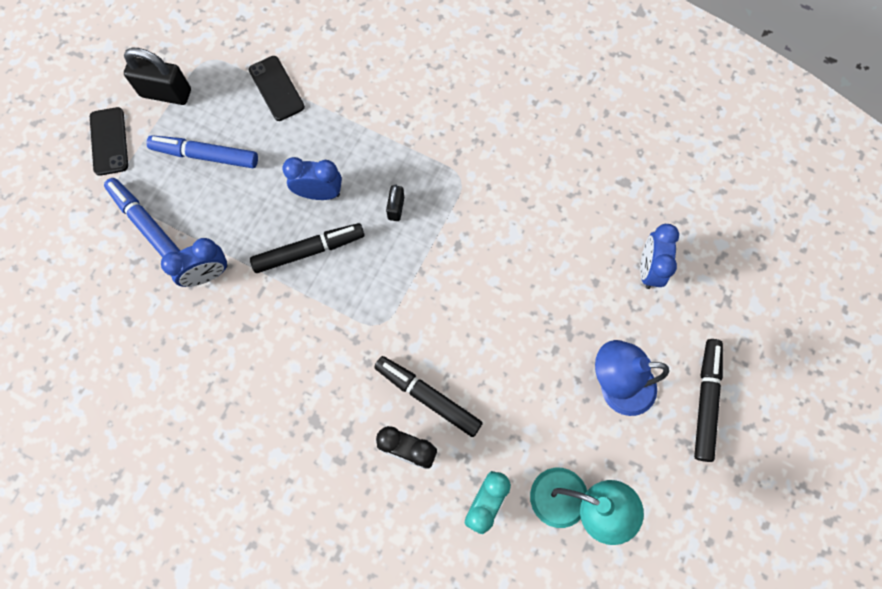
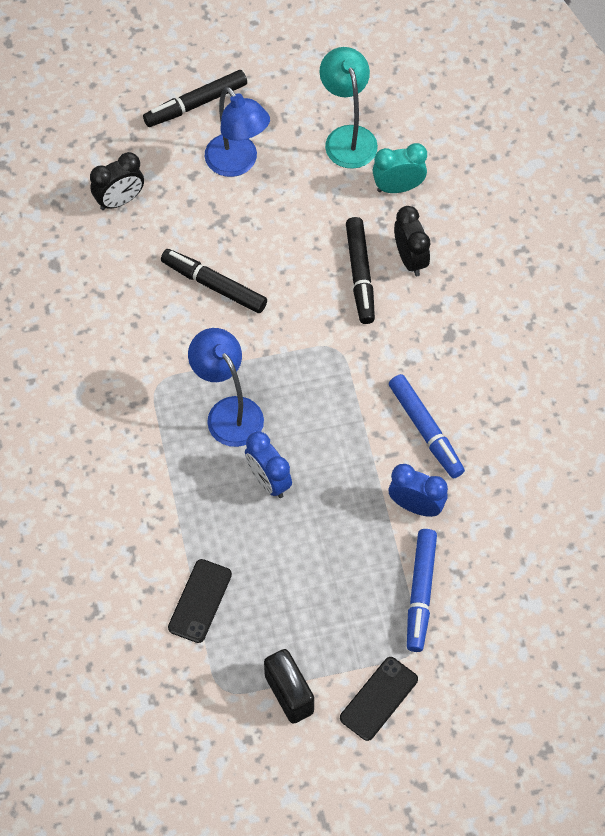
camera: 130 degrees left, 10 degrees down
(205, 155) = (317, 603): blue marker -> blue marker (425, 430)
(309, 251) = (325, 447): black marker -> black marker (214, 285)
(396, 208) = (228, 412): black padlock -> blue lamp
(648, 269) = (120, 200): blue clock -> black clock

